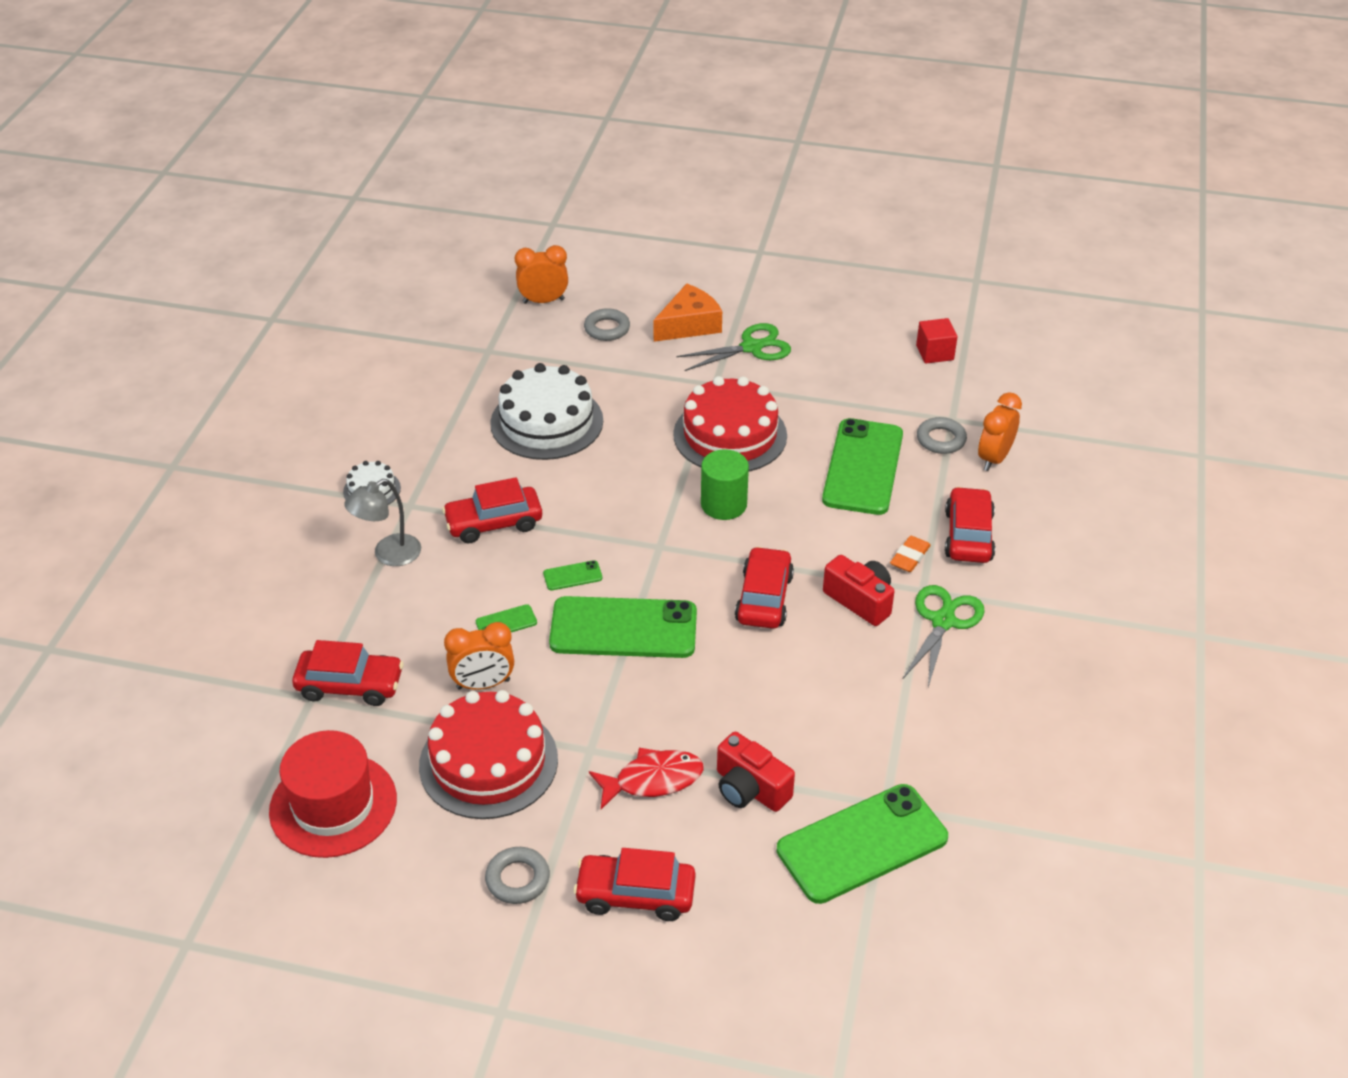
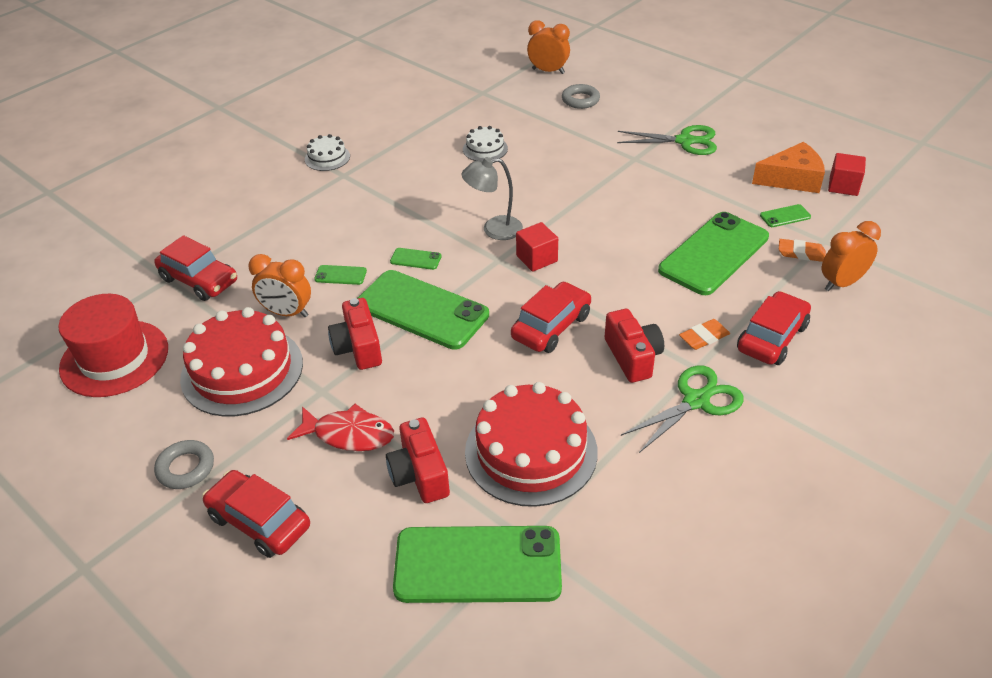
camera: 30 degrees right, 0 degrees up
(389, 555) = (301, 203): grey lamp -> grey lamp (494, 229)
(494, 523) = (390, 204): red car -> none
(547, 422) = (485, 149): white cake -> white cake, size x0.48
(590, 692) = (358, 347): none -> red camera
(689, 325) = (646, 113): orange cheese -> orange cheese (792, 179)
(697, 531) = (537, 258): none -> red cube
(723, 504) = (574, 245): green cylinder -> none
(730, 435) = (618, 197): red cake -> red cake (531, 451)
(902, 404) = (785, 216): none -> green phone
(941, 439) = (801, 253): grey ring -> orange eraser

